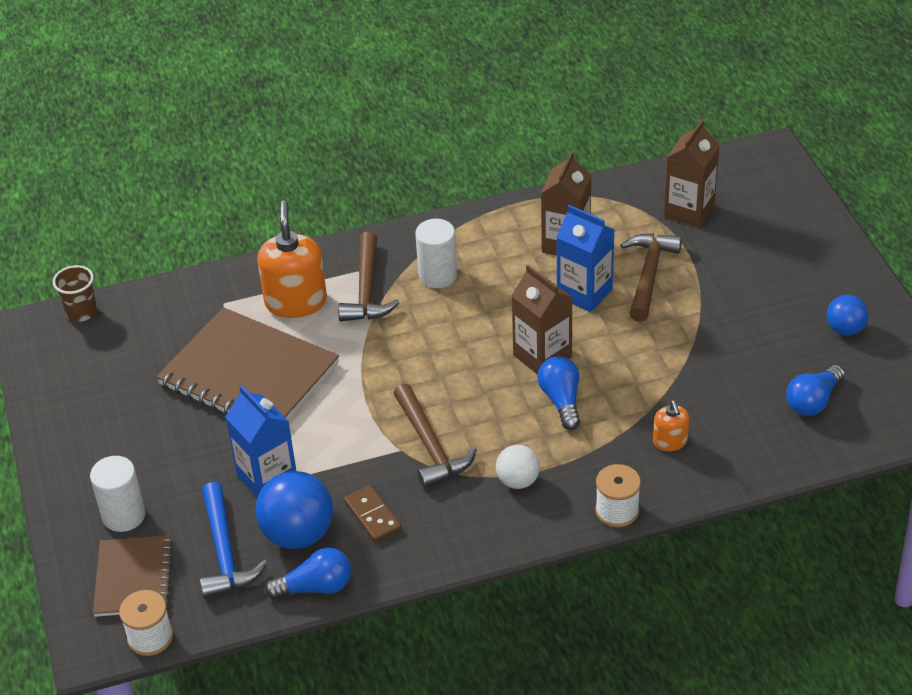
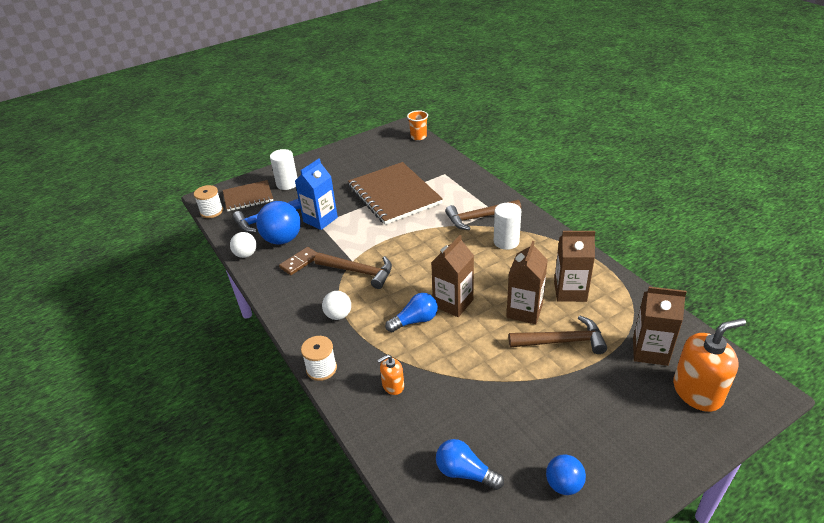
camera: 75 degrees right, 5 degrees down
(81, 312) = (418, 137): brown cup -> orange cup
(249, 374) = (394, 195): brown notebook -> brown notebook turned 45 degrees counterclockwise
(295, 302) = (456, 196): orange soap dispenser -> orange soap dispenser (697, 391)
(315, 587) = (246, 254): blue light bulb -> white ball
(430, 446) = (358, 272): brown hammer -> brown hammer turned 120 degrees counterclockwise
(584, 293) = (524, 311): blue carton -> brown carton

